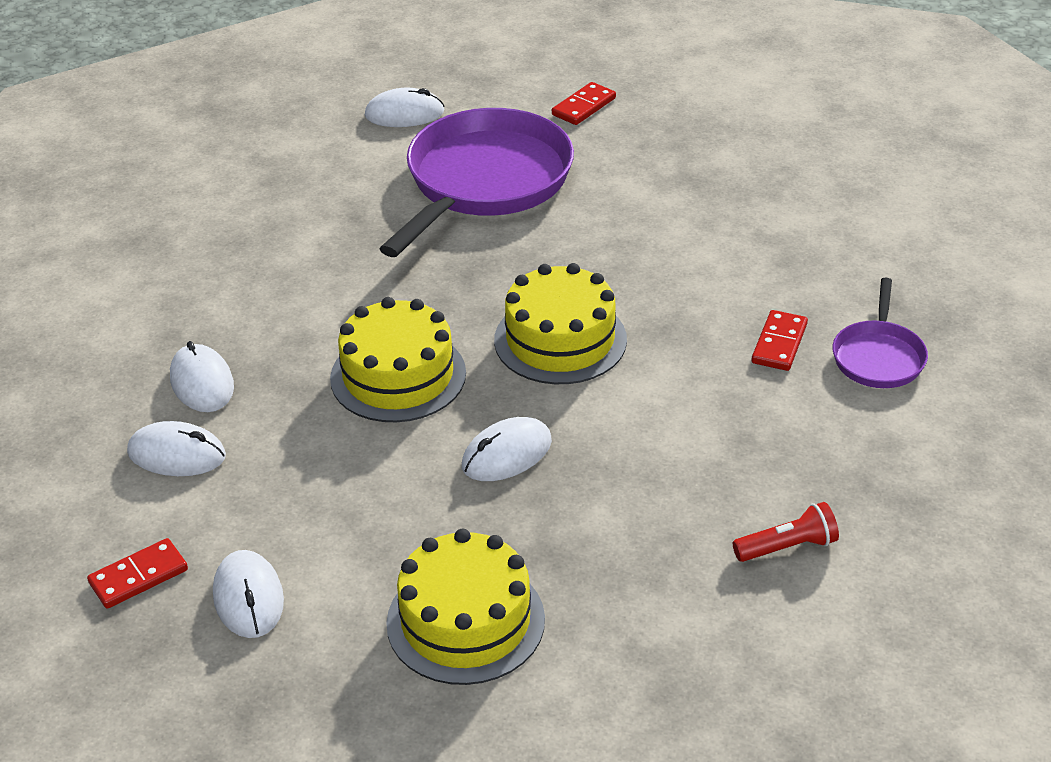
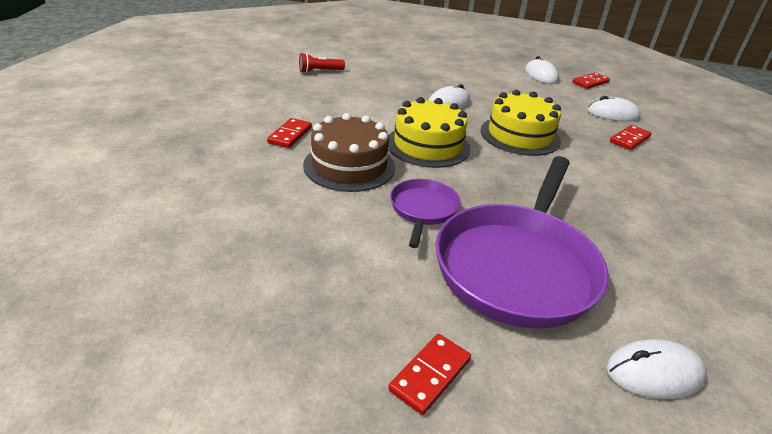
camera: 175 degrees right, 5 degrees down
(202, 382) = (630, 139): white mouse -> red domino
(465, 621) = (453, 65): yellow cake -> none
(676, 292) = (349, 166): none -> brown cake
(878, 356) = (232, 125): purple pan -> purple pan (423, 210)

